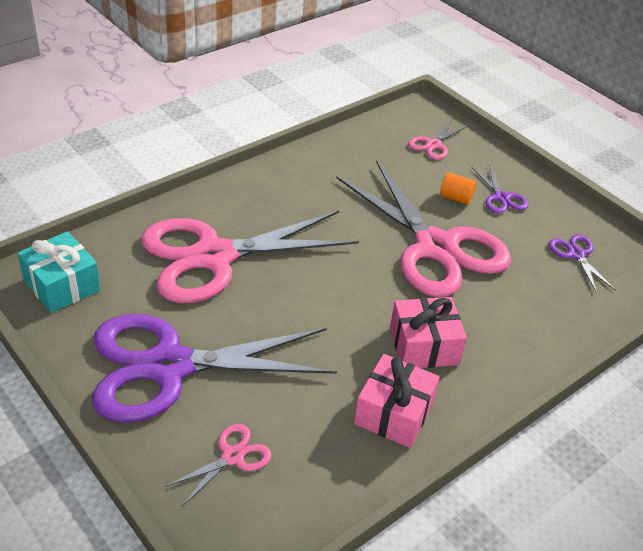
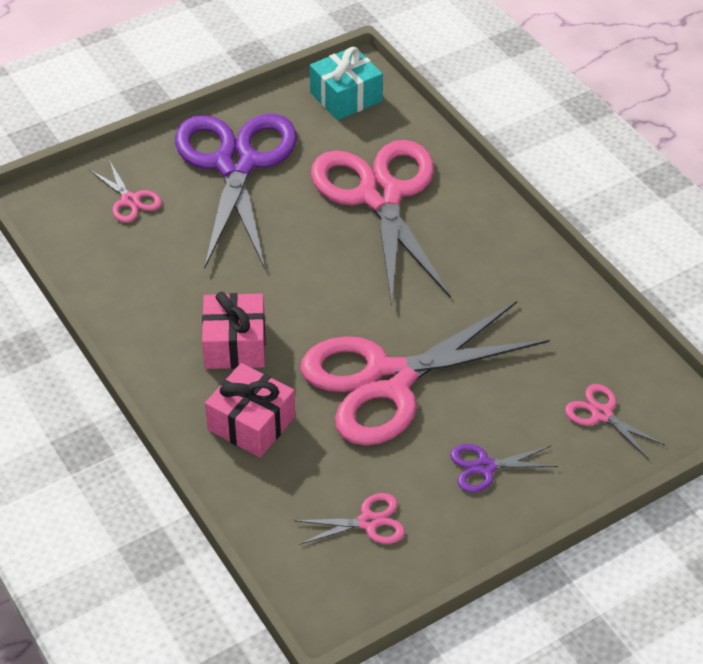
camera: 100 degrees right, 5 degrees up
(393, 413) = (154, 309): pink gift -> pink gift (251, 423)
(456, 198) = (483, 417): orange cylinder -> none
(576, 255) = (368, 522): purple scissors -> pink scissors

